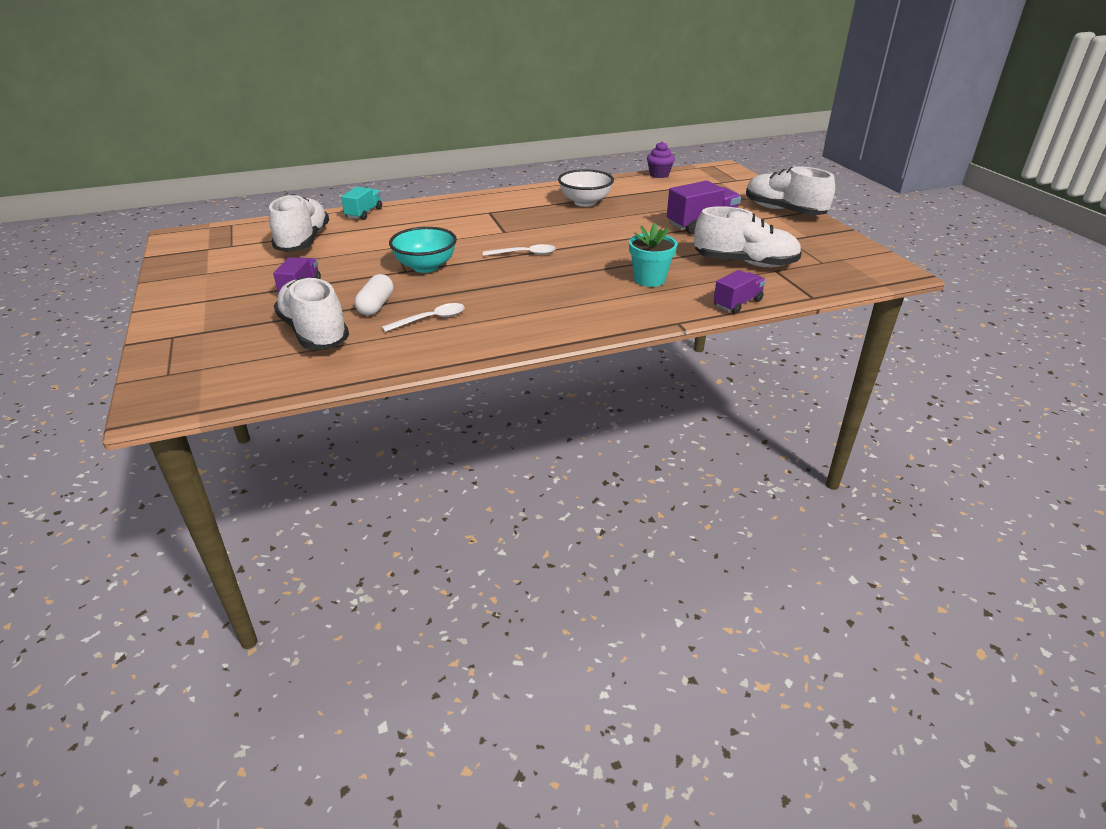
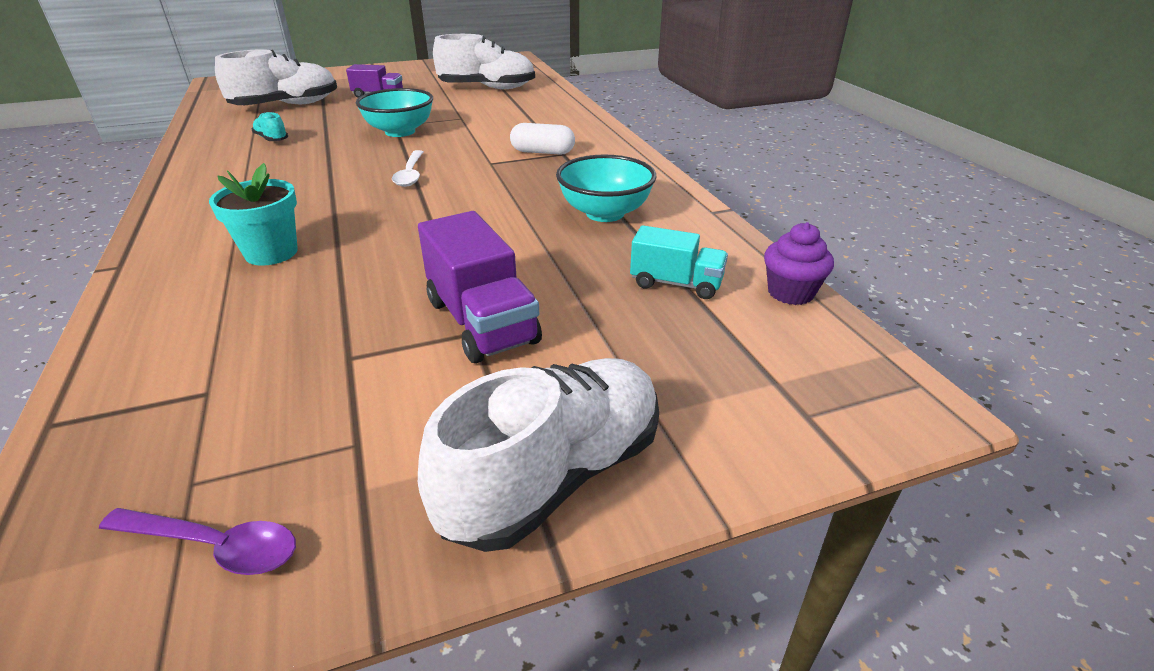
camera: 90 degrees right, 0 degrees up
(364, 213) = (561, 101): turquoise truck -> turquoise truck (676, 283)
(376, 305) = (321, 119): white capsule -> white capsule (543, 152)
(430, 319) = (272, 139): white spoon -> turquoise shoe
(585, 202) = (605, 213): white bowl -> turquoise bowl
(737, 303) = (119, 324): purple truck -> none
(745, 263) = (266, 354): white shoe -> none
(843, 253) = (214, 546): none -> purple spoon

